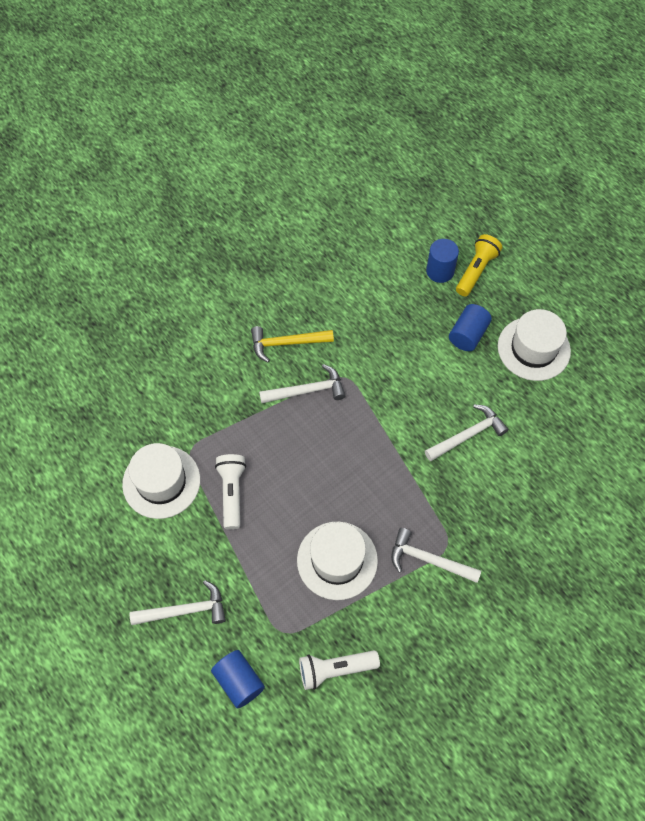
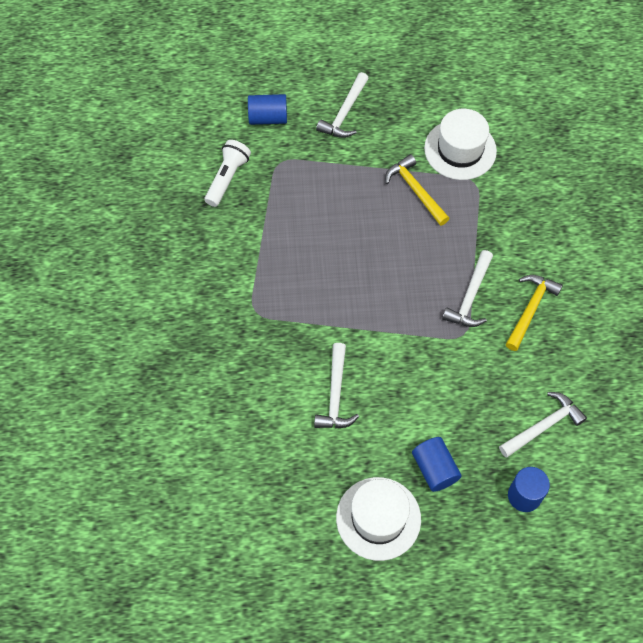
camera: 125 degrees right, 0 degrees up
(232, 492) = (415, 190): white flashlight -> yellow hammer
(337, 560) = (305, 228): white hat -> none
(428, 560) = (255, 289): white hammer -> white hammer (543, 426)
(476, 270) = (502, 532): yellow flashlight -> none

